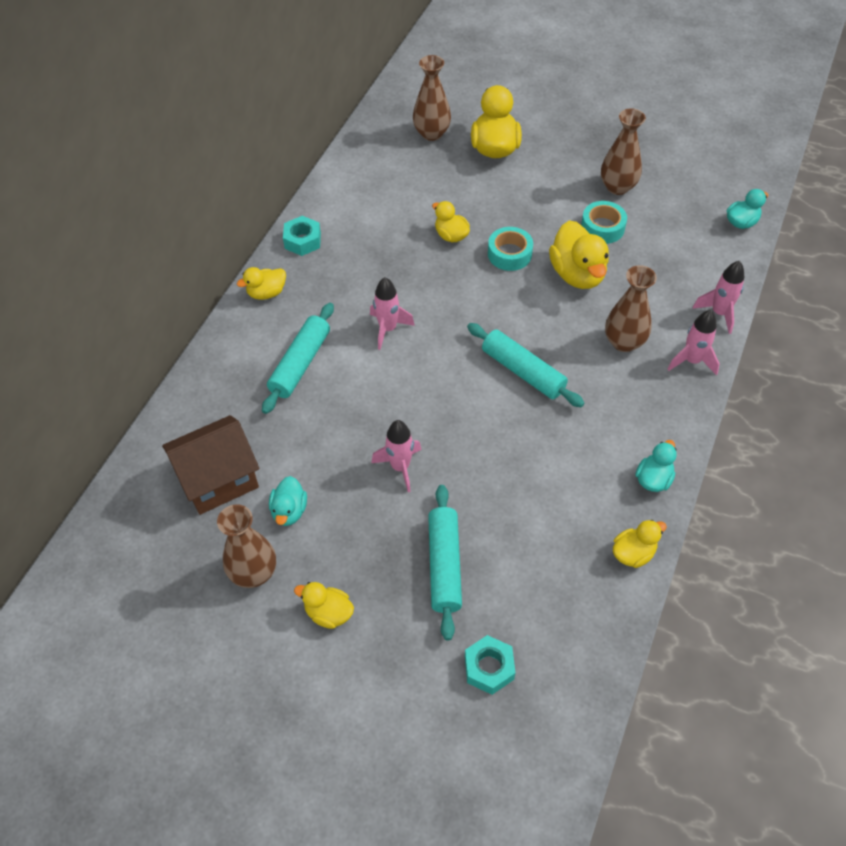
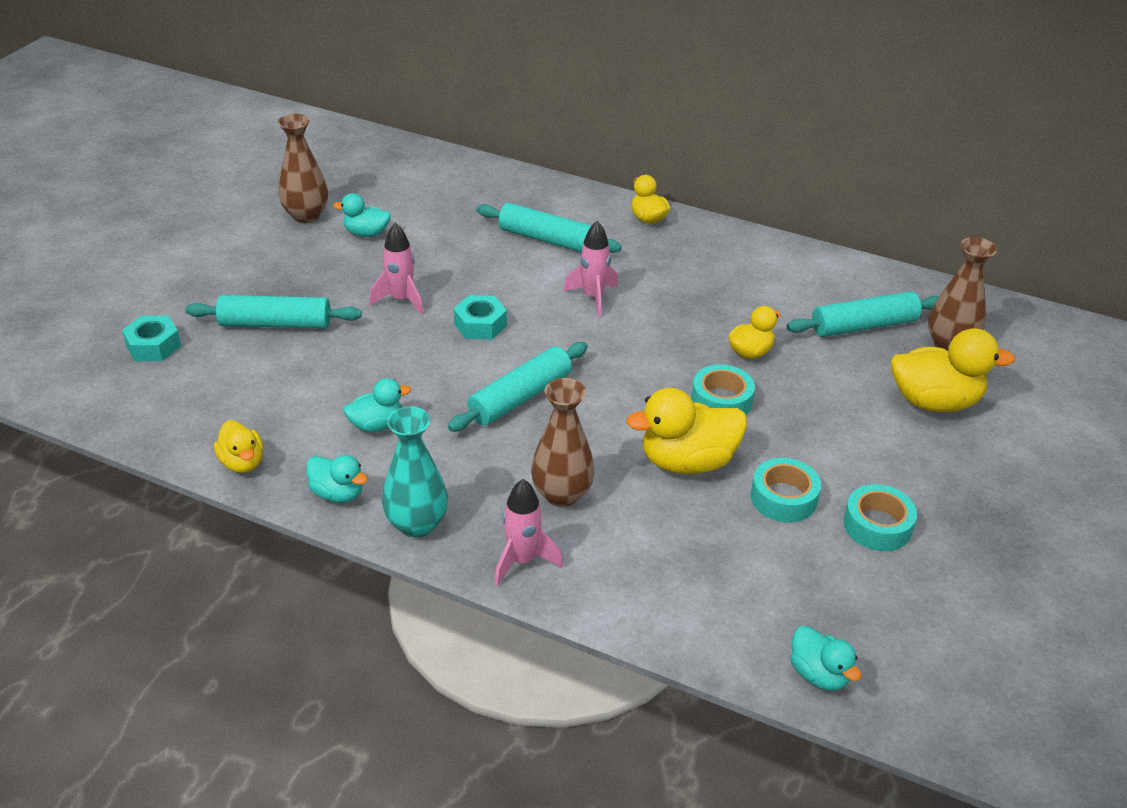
camera: 90 degrees right, 15 degrees down
(219, 480) = (411, 195): brown house -> none
(302, 241) = (729, 241): turquoise nut -> turquoise nut (480, 325)
(328, 613) = (250, 254): yellow duck -> none
(413, 173) = (863, 326): none -> turquoise rolling pin
(571, 464) = (376, 424): none -> turquoise duck
(617, 187) = (877, 525): brown vase -> turquoise tape
(673, 424) = (417, 524): none -> turquoise vase
(719, 313) = (612, 608): pink rocket -> none

